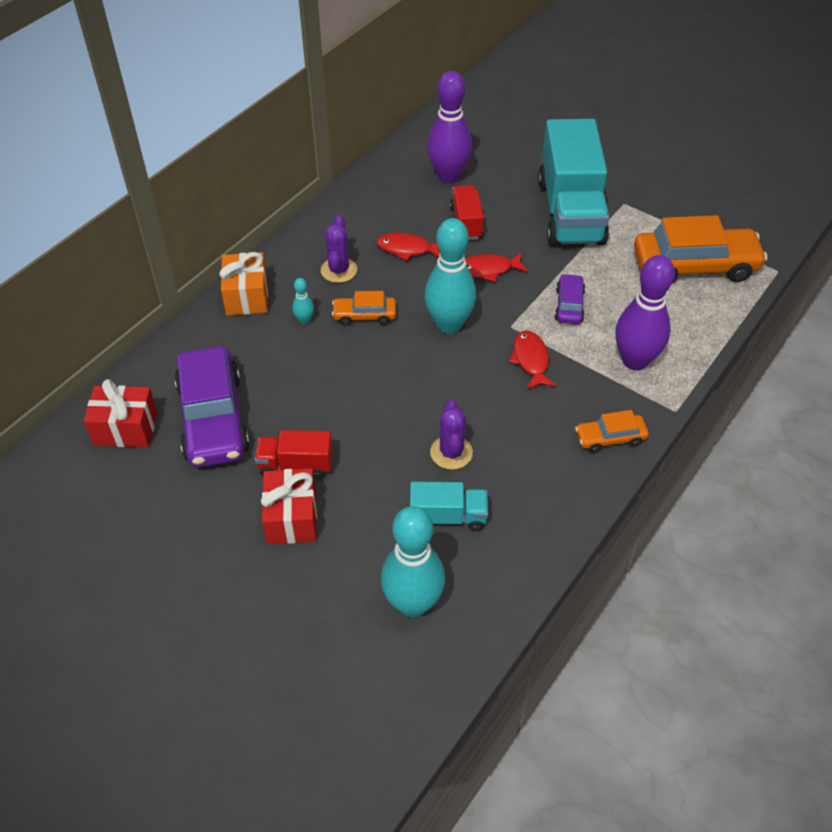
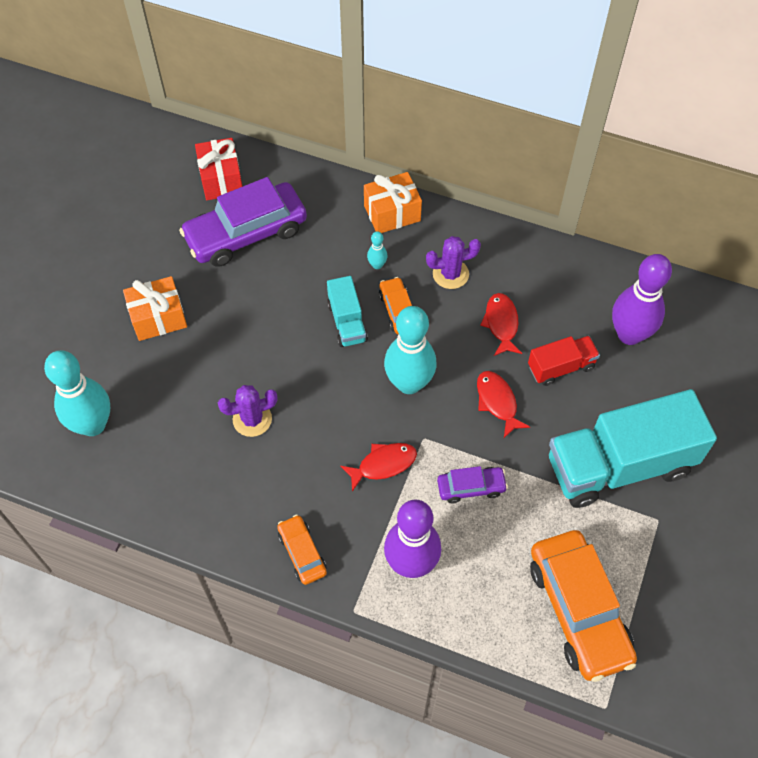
camera: 75 degrees right, 10 degrees up
(291, 518) = (158, 318): red gift -> orange gift
(296, 465) = (212, 305): red truck -> none
(448, 517) = (182, 432): turquoise truck -> turquoise truck (347, 322)

